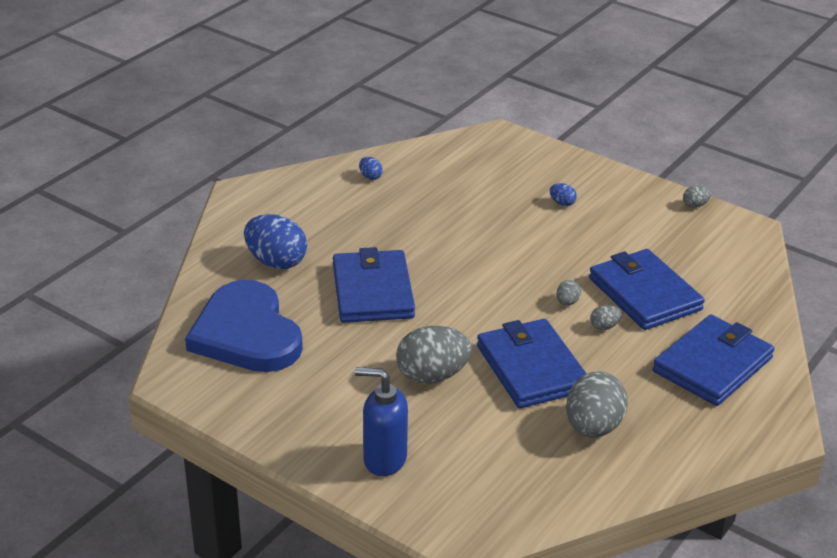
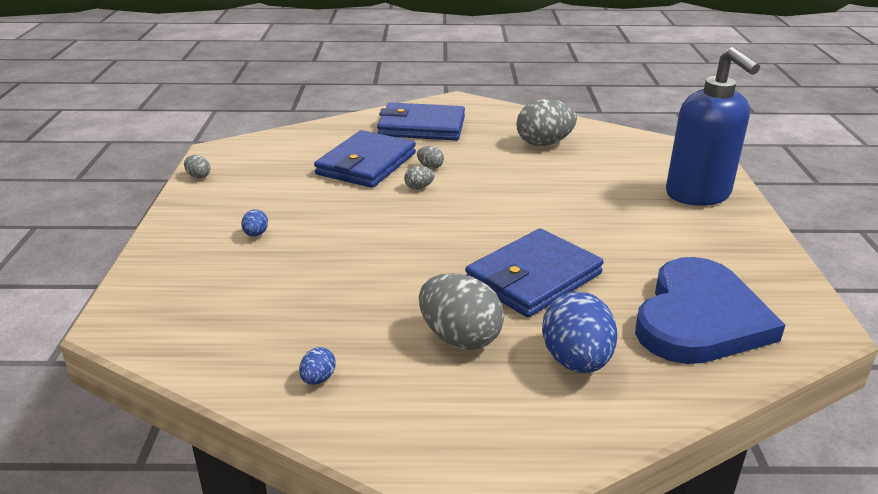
camera: 125 degrees left, 5 degrees down
(384, 459) = (698, 195): blue soap dispenser -> blue soap dispenser, size x1.52
(432, 376) = (591, 208): grey egg -> grey egg (459, 338)
(531, 368) = (519, 177): blue wallet -> none

